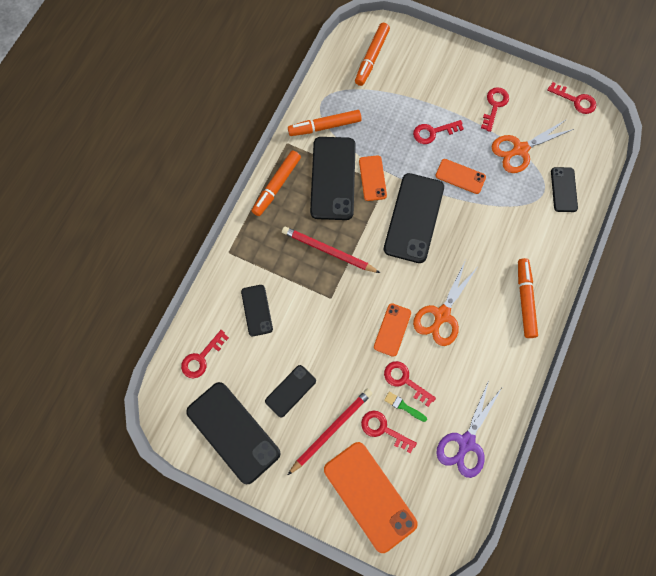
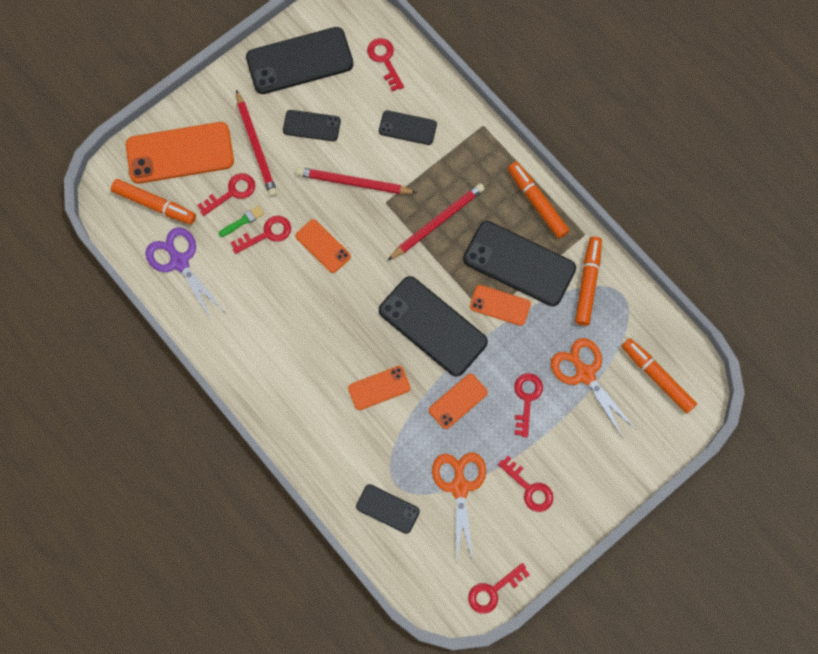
camera: 115 degrees right, 0 degrees up
(290, 391) = (311, 126): black phone -> black phone turned 60 degrees counterclockwise
(326, 330) = (354, 183): none -> red pencil
(442, 315) = (313, 302): orange scissors -> orange scissors (585, 374)
(481, 234) = (379, 388): none -> orange phone
(525, 299) = (286, 395): orange marker -> orange marker (154, 205)

